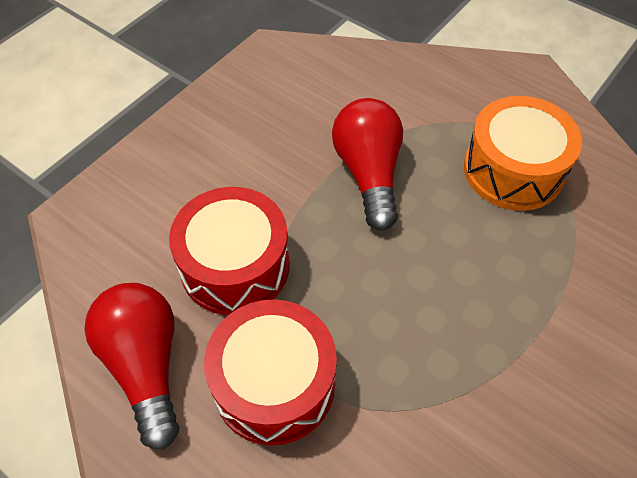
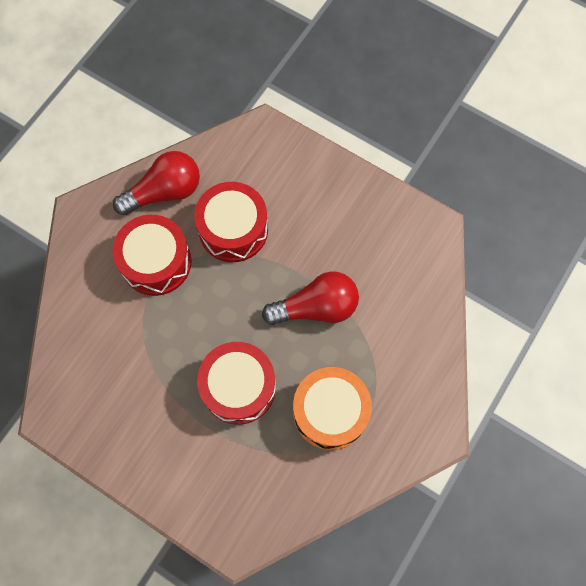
camera: 85 degrees right, 15 degrees up
(486, 273) = (238, 387): none -> red drum

